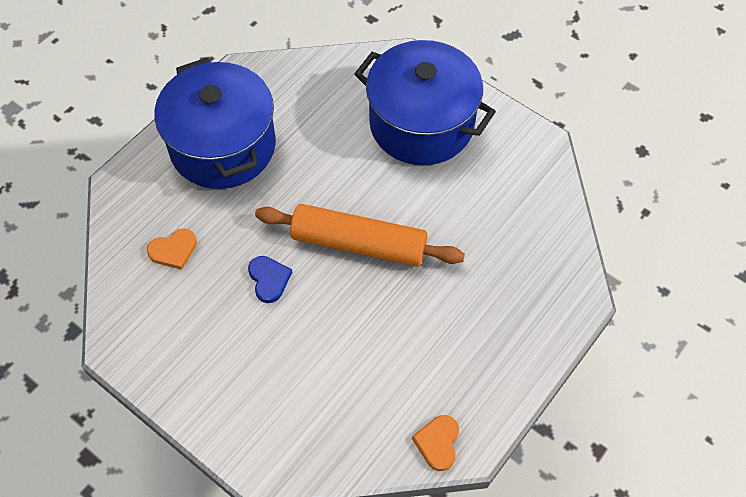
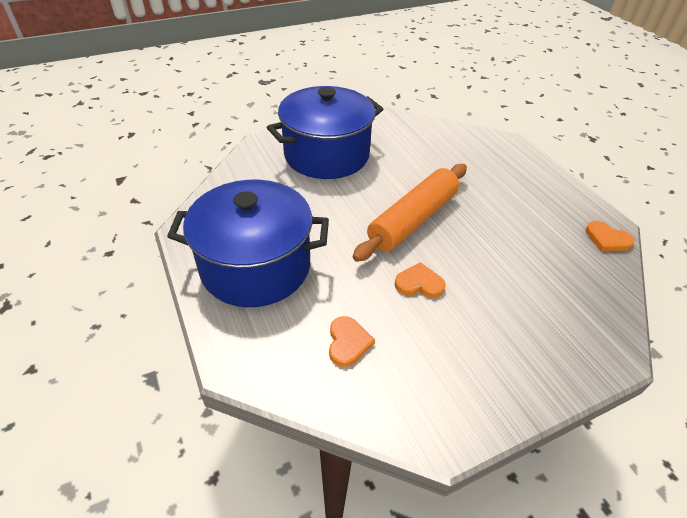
camera: 65 degrees left, 15 degrees down
(269, 279) = (419, 283): blue heart -> orange heart

